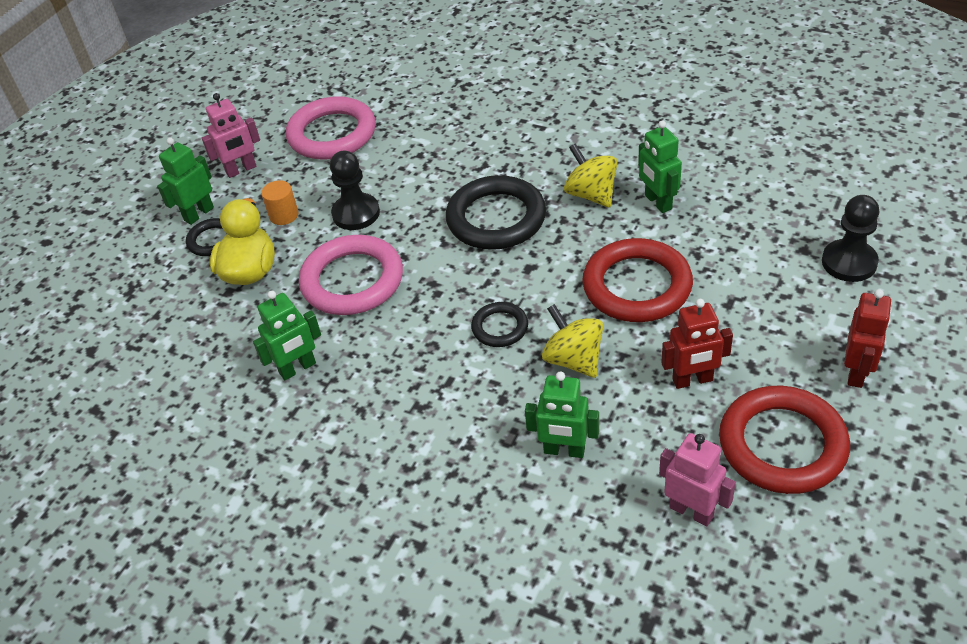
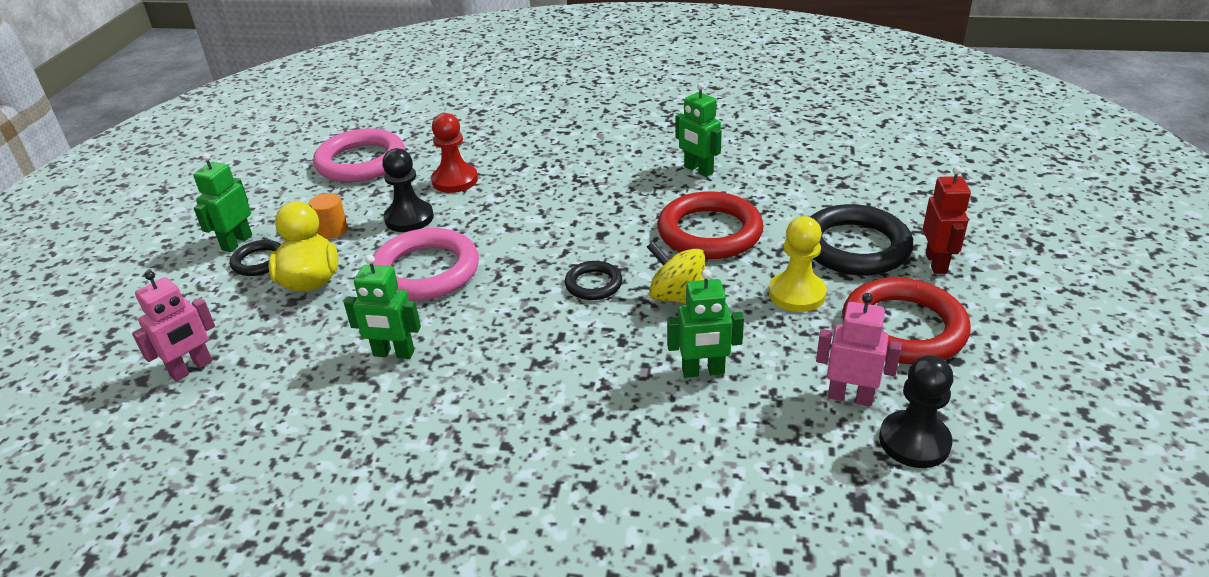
camera: 20 degrees left, 10 degrees down
(241, 170) = (273, 201): pink robot -> pink robot (191, 368)
(298, 368) = (393, 353): green robot -> green robot turned 60 degrees clockwise
(412, 173) = (455, 180): none -> red pawn
(496, 218) = (552, 202): black ring -> black ring (855, 247)
(591, 194) = (635, 173): yellow spinning top -> none
(692, 380) = (797, 294): red robot -> yellow pawn
(849, 262) = (885, 188): black pawn -> black pawn (914, 441)

